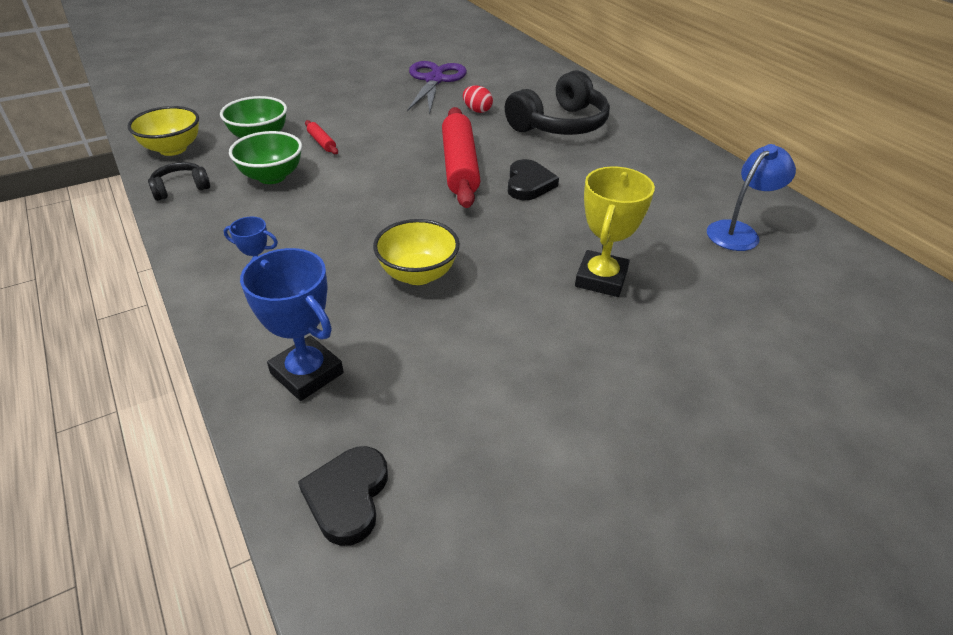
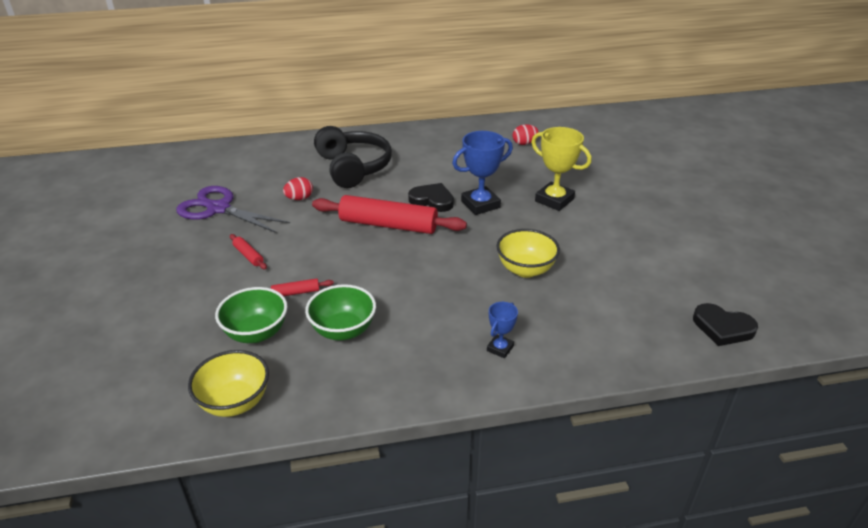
camera: 70 degrees left, 5 degrees down
(181, 188) = (329, 396): black headphones -> none
(307, 373) = (619, 334): blue trophy -> blue trophy (480, 204)
(369, 109) = (248, 256): none -> red rolling pin
(739, 231) = (524, 143): blue lamp -> red egg

